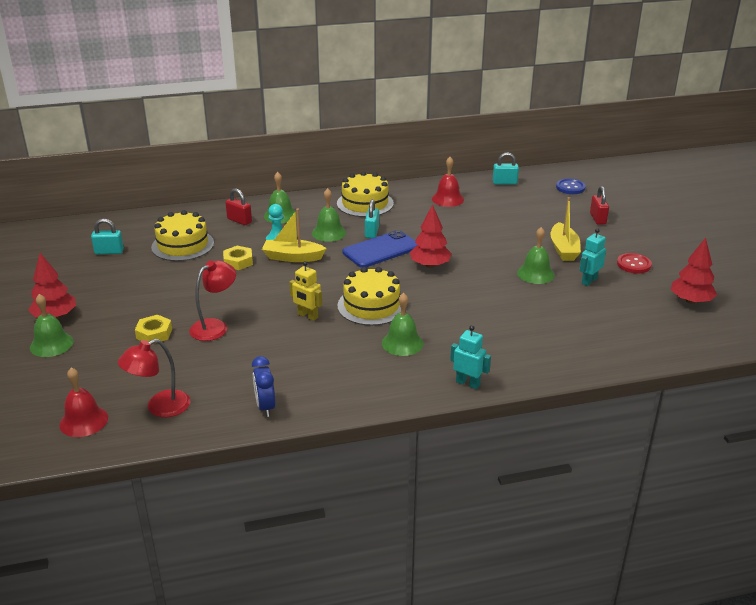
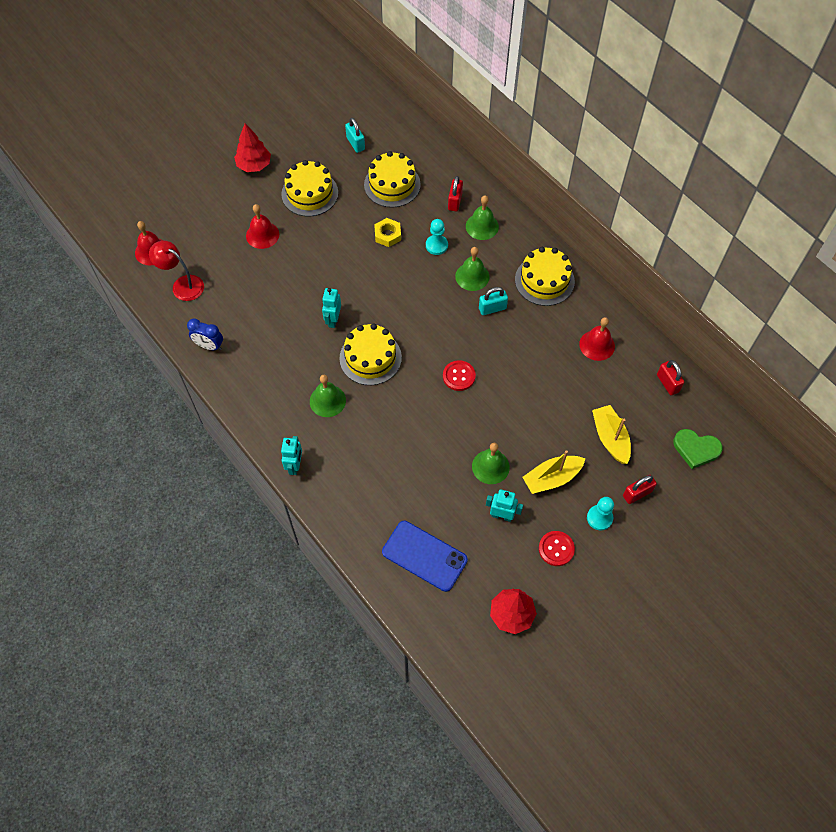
camera: 65 degrees right, 30 degrees up
(51, 344) = (222, 183): green bell -> none
(136, 292) = (310, 193): none -> yellow cake
(154, 333) = (262, 235): yellow nut -> red bell
(215, 326) = (289, 267): red lamp -> none
(265, 407) = (209, 346): blue clock -> blue clock turned 120 degrees counterclockwise
(292, 257) = (415, 269): yellow boat -> yellow boat (610, 438)
(307, 316) = (333, 320): yellow robot -> turquoise robot
(381, 250) = (464, 328): blue phone -> blue phone (424, 556)
(430, 265) = (459, 376): red tree -> red button
(504, 182) = (667, 383): turquoise padlock -> red padlock
(570, 187) = (696, 449): blue button -> green heart
(612, 239) = (599, 518): none -> turquoise pawn

